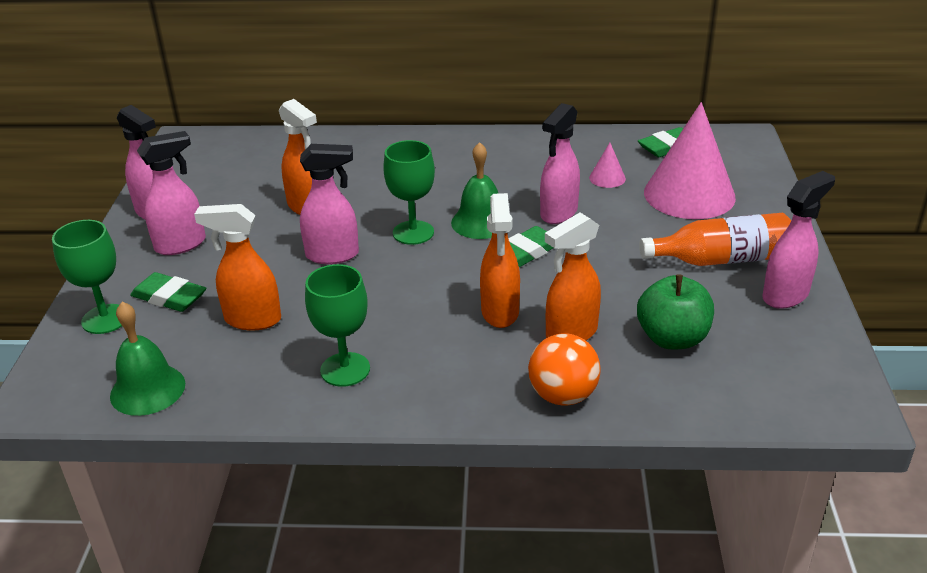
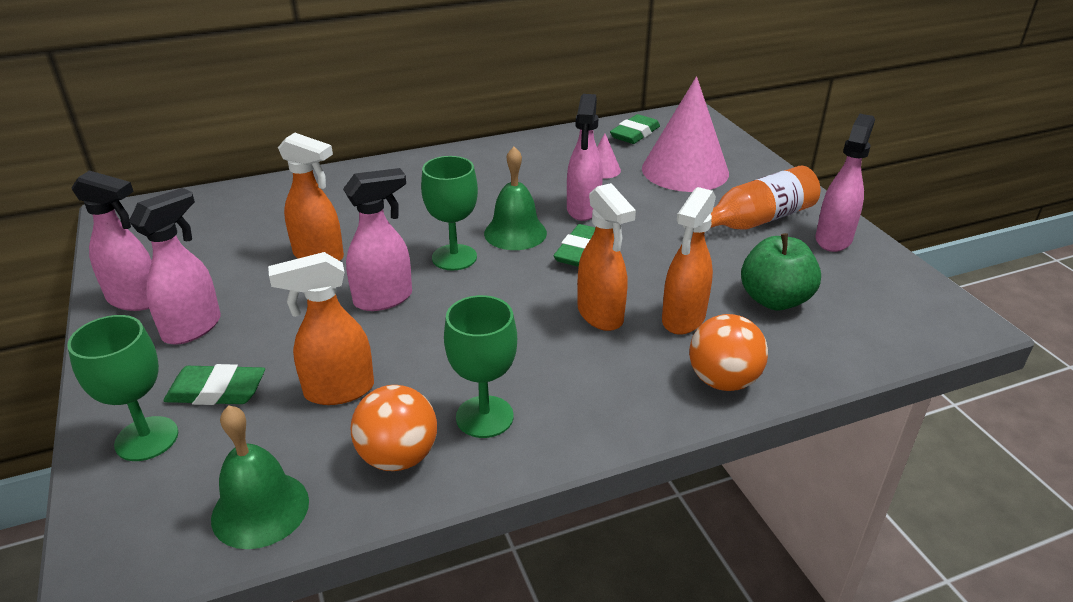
camera: 25 degrees left, 0 degrees up
(262, 381) = (398, 457): none -> orange ball

